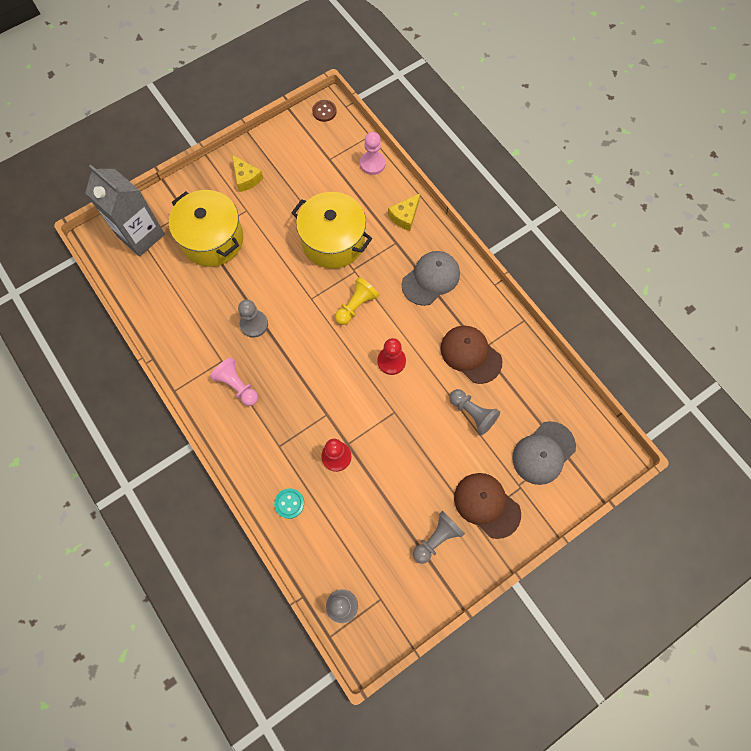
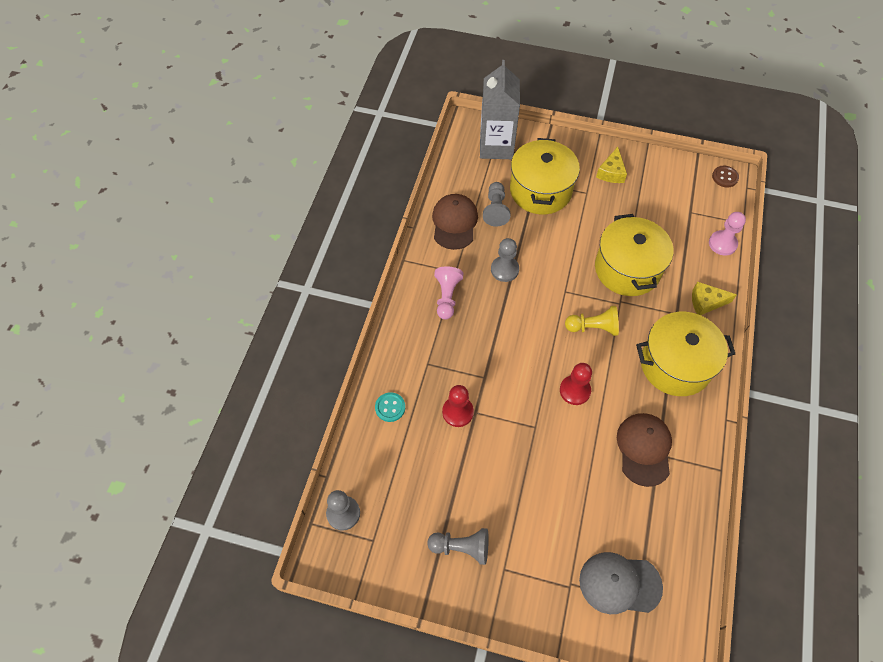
camera: 50 degrees right, 10 degrees down
(431, 279) = (675, 365): grey cap -> yellow pot
(472, 413) = (595, 492): grey pawn -> grey pawn (495, 210)
(486, 505) = (527, 568): brown cap -> brown cap (454, 223)

